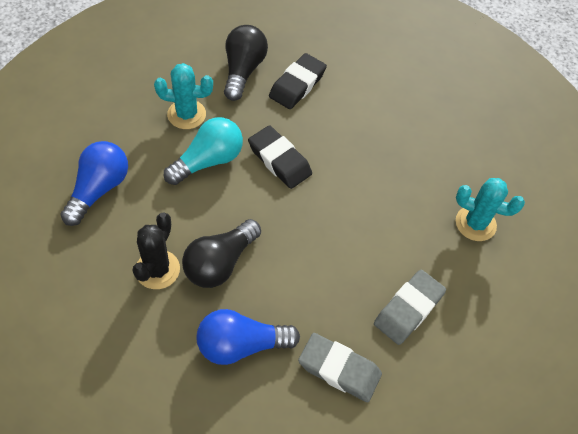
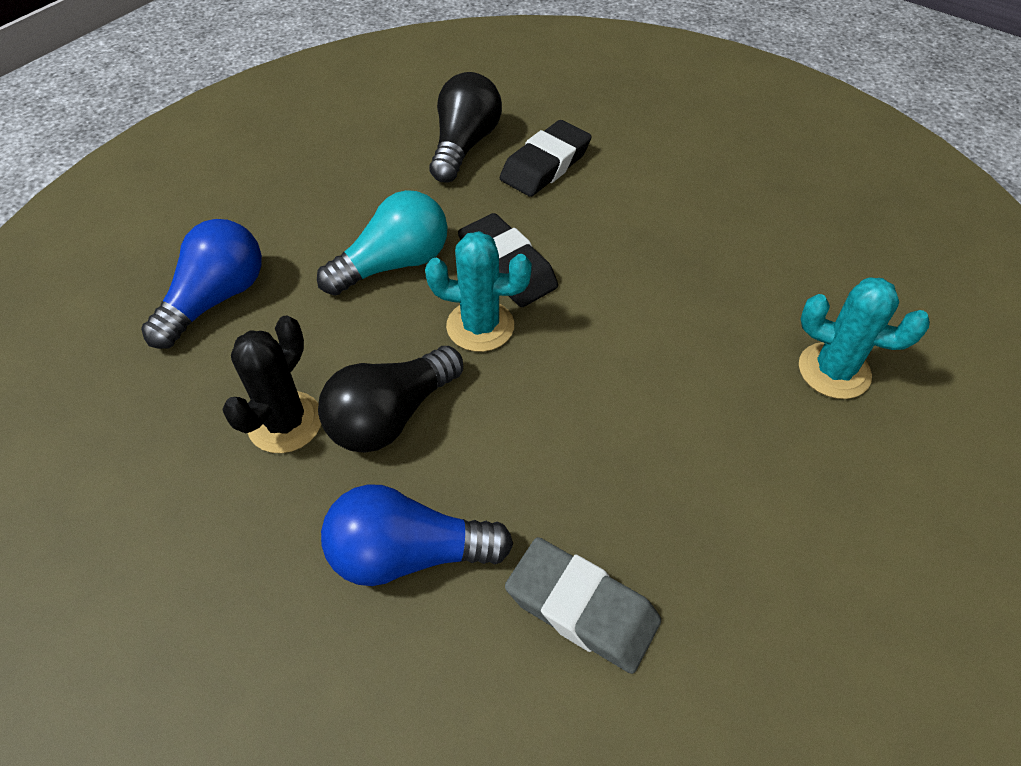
camera: 10 degrees right, 5 degrees down
(186, 114) = (370, 200): turquoise cactus -> turquoise cactus (480, 326)
(408, 309) = (714, 507): grey eraser -> none

